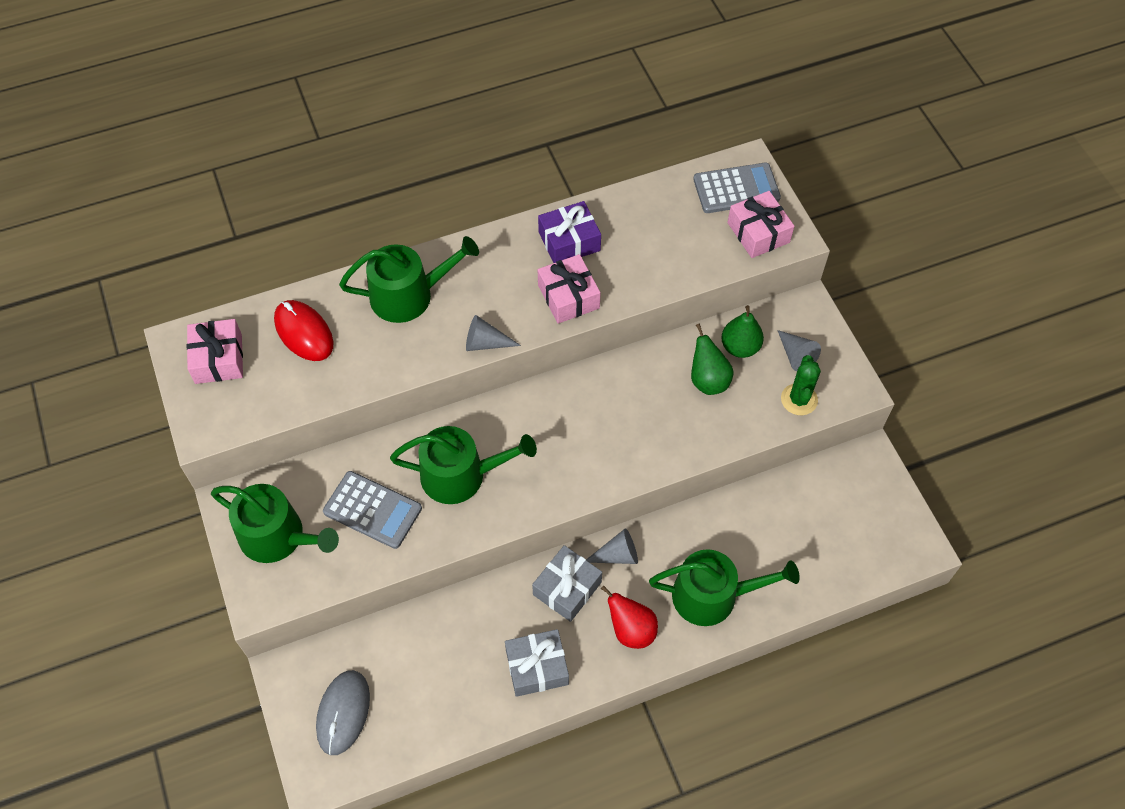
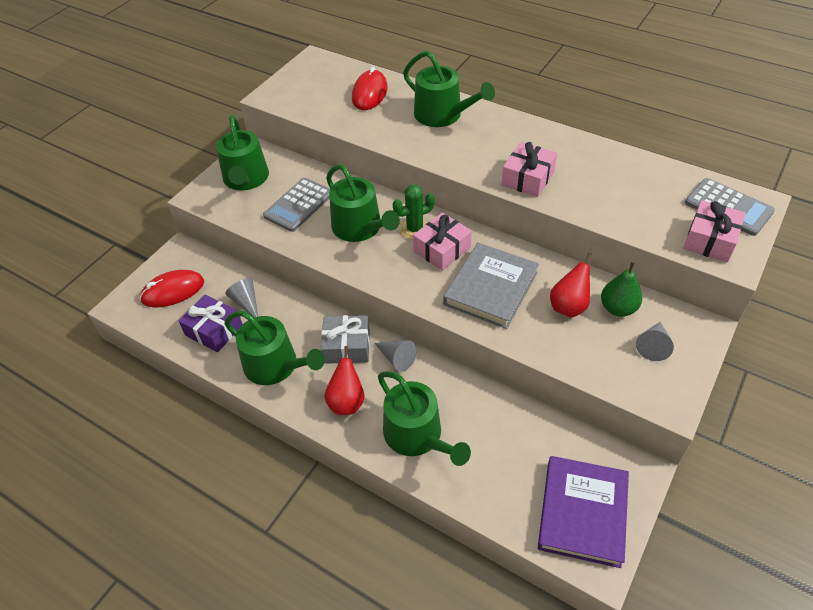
camera: 55 degrees right, 10 degrees down
(218, 359) = (318, 76): pink gift -> pink gift (442, 249)
(343, 713) = (173, 291): grey mouse -> red mouse
(372, 510) = (299, 205): grey calculator -> grey calculator turned 45 degrees clockwise
(485, 343) = (447, 163): grey cone -> grey cone (246, 303)
(537, 667) = (276, 366): grey gift -> green watering can
(569, 241) = (569, 155): purple gift -> purple gift (214, 330)
(637, 422) = (491, 288): none -> grey book
(708, 380) = (568, 306): green pear -> red pear
(799, 399) = (617, 371): green cactus -> green cactus (414, 229)
(873, 525) = (582, 512): none -> purple book

